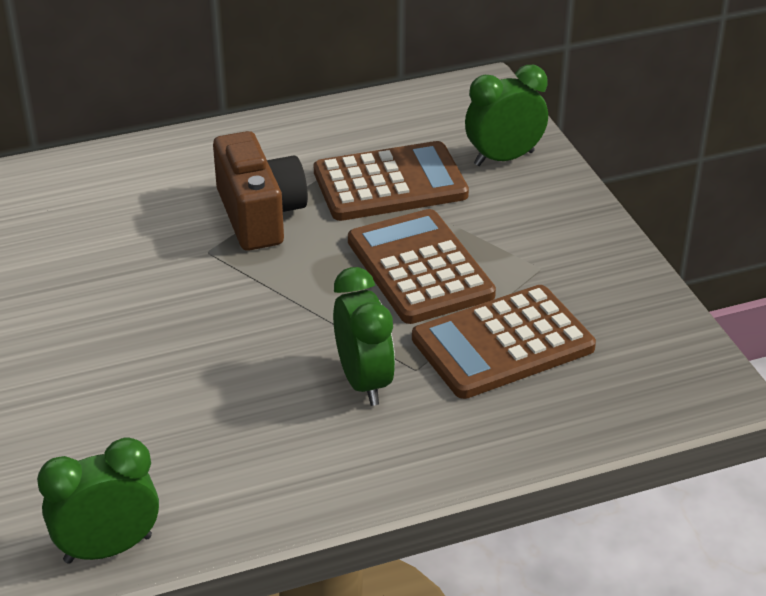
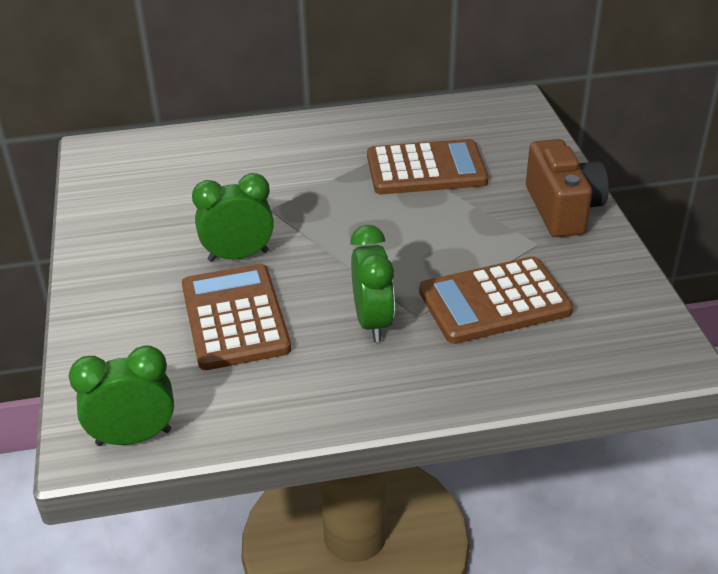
camera: 10 degrees right, 0 degrees up
(259, 215) = (317, 185): brown camera -> brown camera (562, 209)
(420, 268) = (437, 236): brown calculator -> brown calculator (235, 317)
(504, 158) = (522, 156): green clock -> green clock (238, 256)

